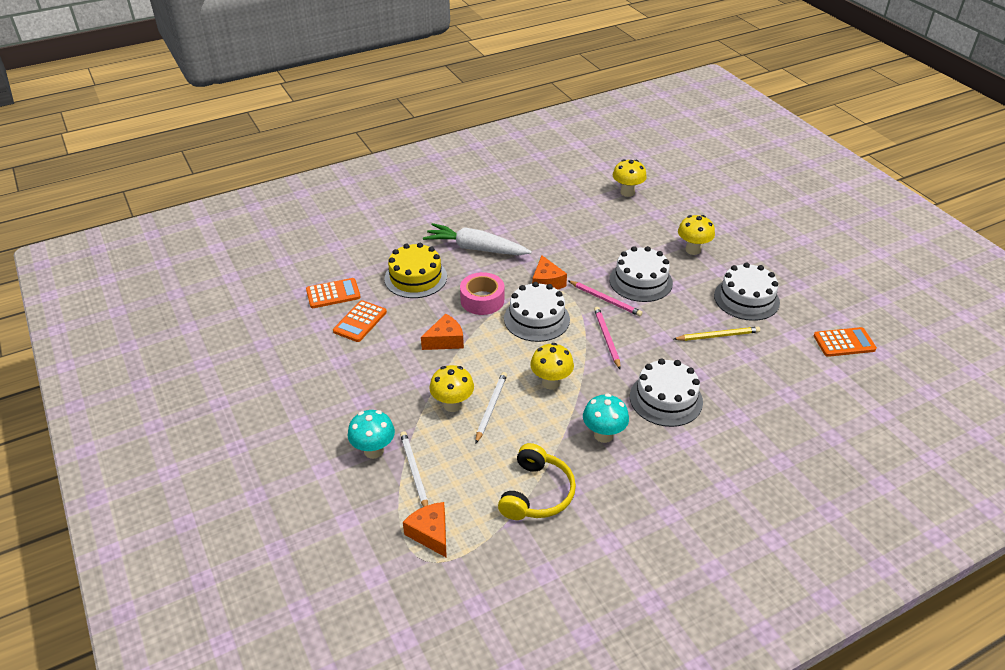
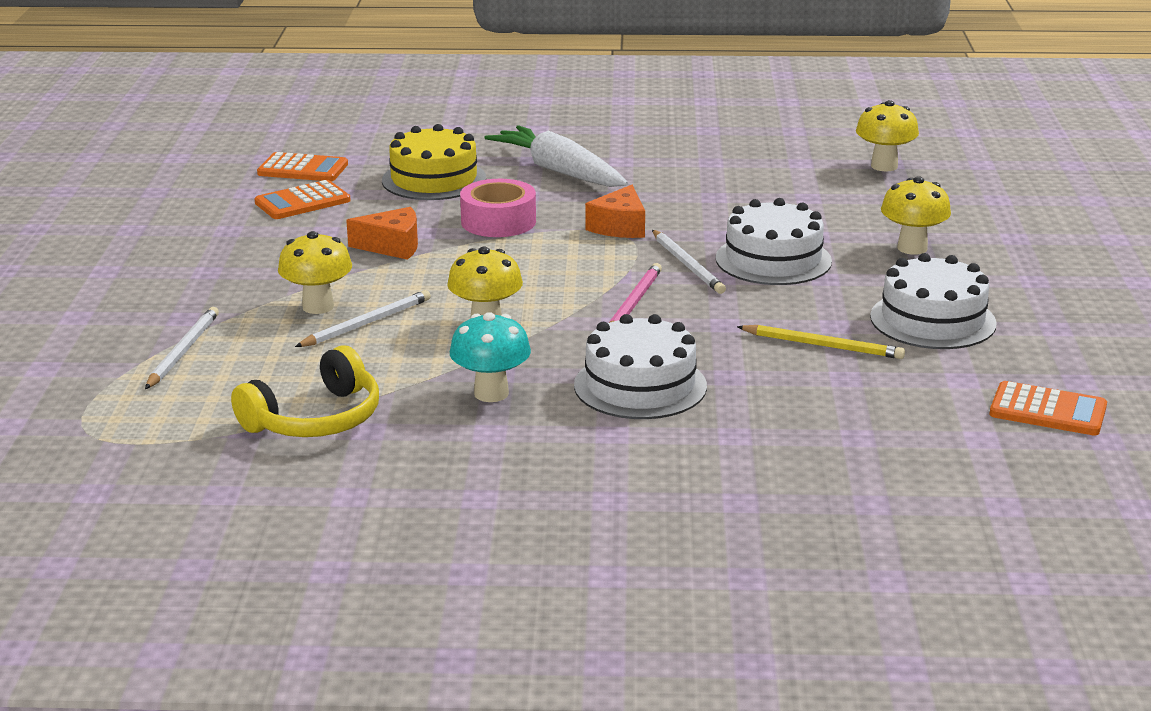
camera: 30 degrees right, 15 degrees down
(374, 450) = (159, 318): turquoise mushroom -> none
(430, 533) = (126, 411): orange cheese -> none
(536, 319) = (553, 258): white cake -> none
(605, 300) = (687, 265): pink pencil -> white pencil

